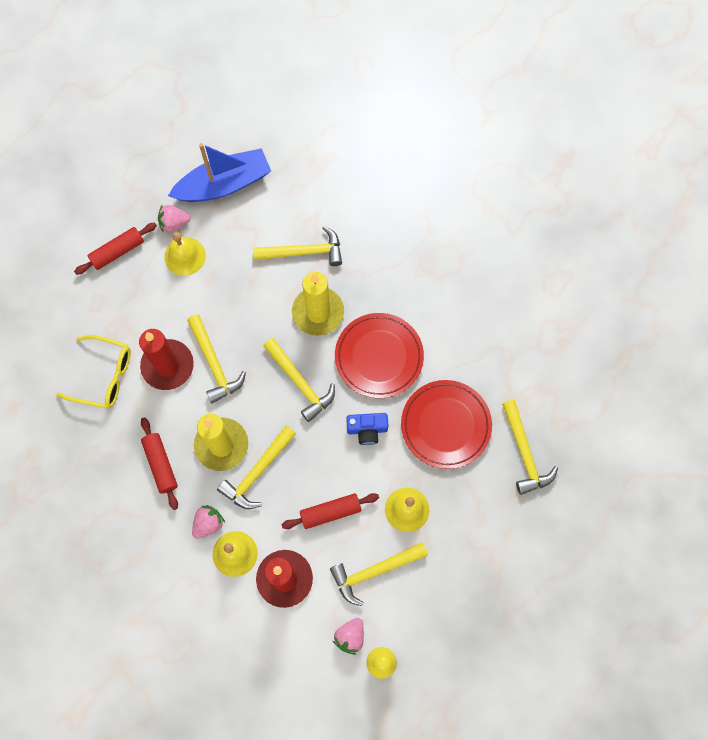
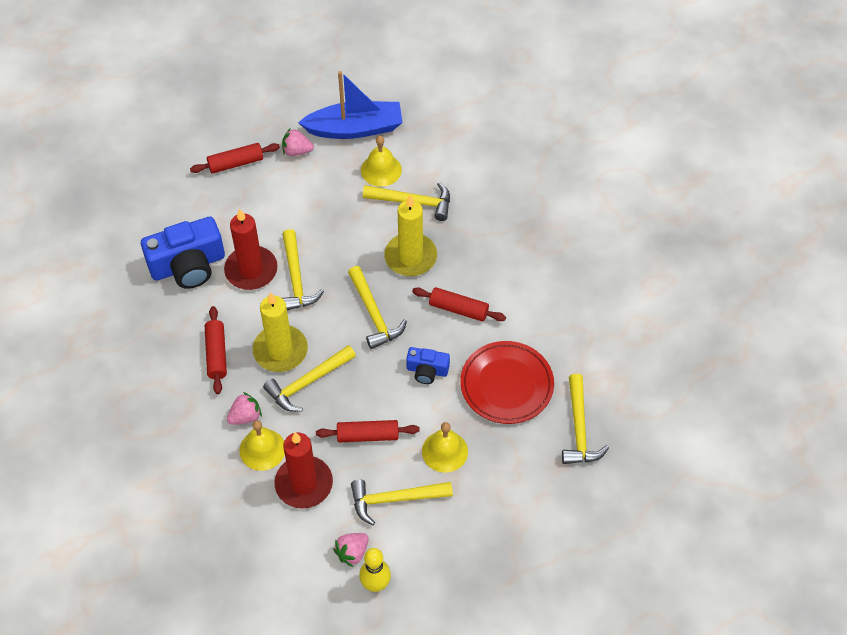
camera: 15 degrees right, 15 degrees down
(104, 376) = (188, 265): yellow glasses -> blue camera
(185, 256) = (298, 181): yellow bell -> yellow bell (381, 170)
(379, 357) = (458, 309): red plate -> red rolling pin

